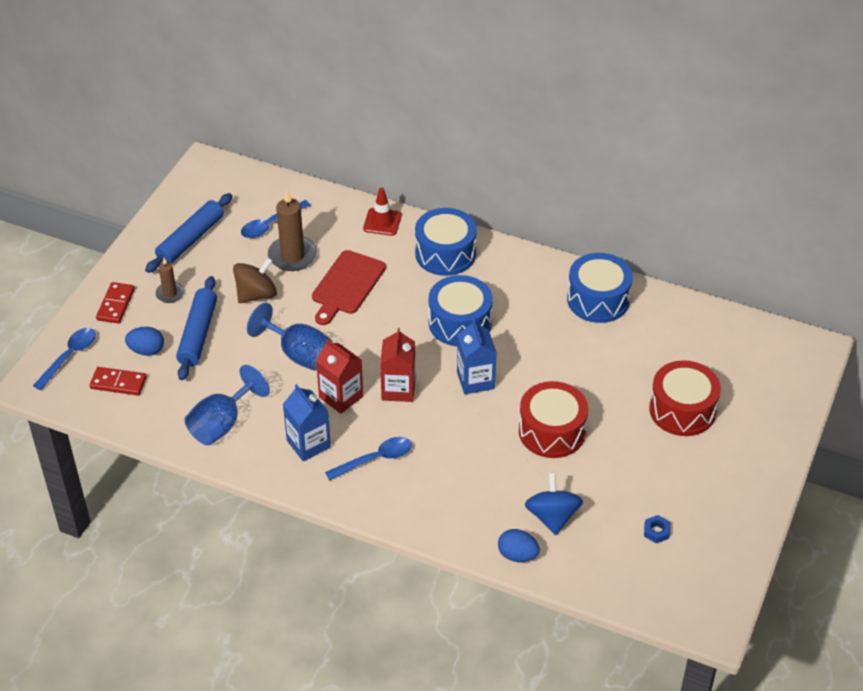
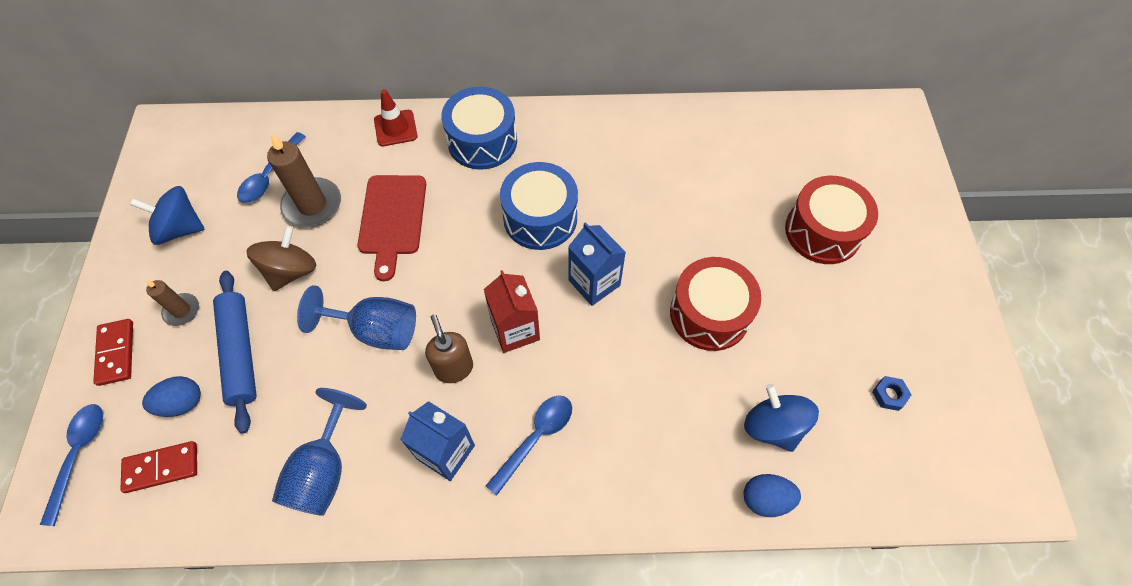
camera: 25 degrees left, 15 degrees up
(191, 239) = (180, 228): blue rolling pin -> blue spinning top
(341, 397) = (454, 368): red carton -> brown soap dispenser
(598, 300) = (666, 136): blue drum -> none

